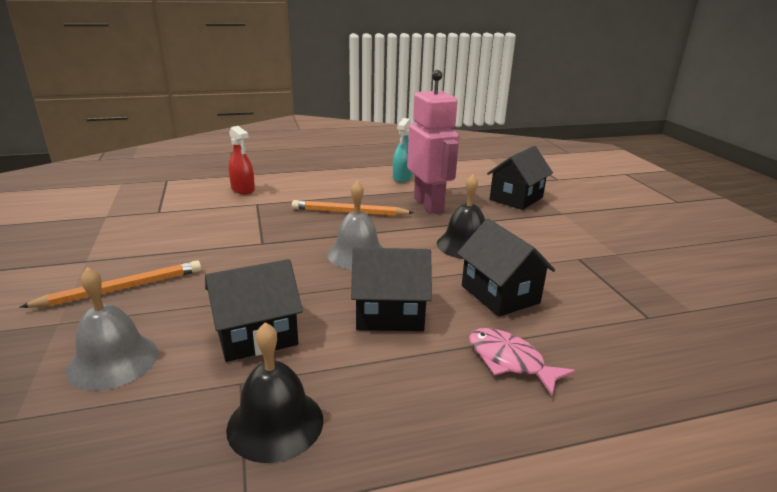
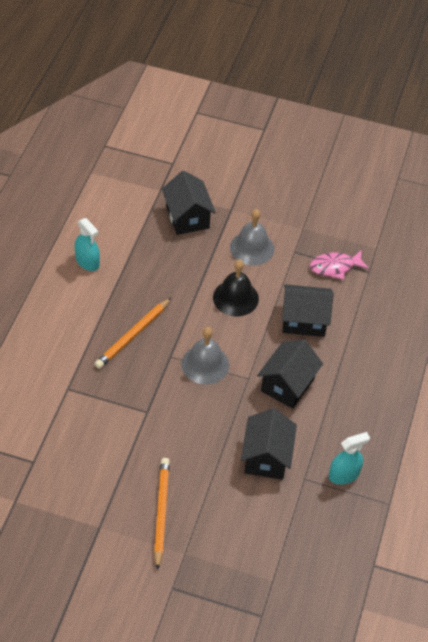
camera: 60 degrees left, 25 degrees up
(113, 361) = (247, 531): grey bell -> grey bell (252, 248)
(243, 189) = (26, 387): red spray bottle -> none
(275, 423) = (344, 475): black bell -> turquoise spray bottle
(429, 205) = (157, 278): pink robot -> none
(510, 361) = (362, 358): pink fish -> pink fish (335, 267)

